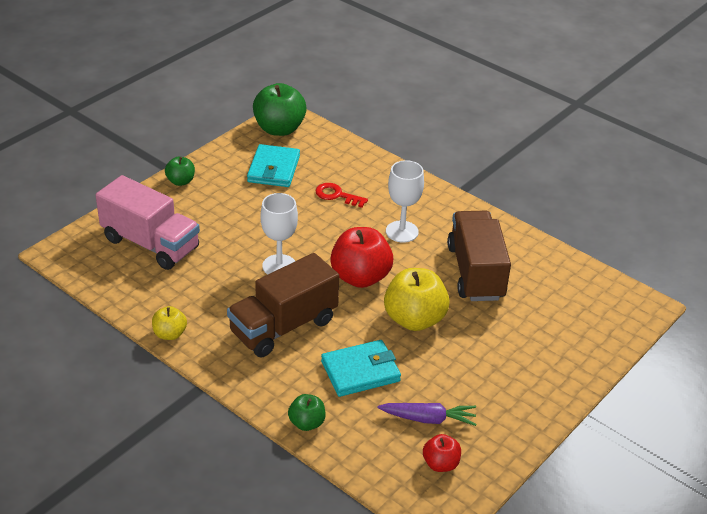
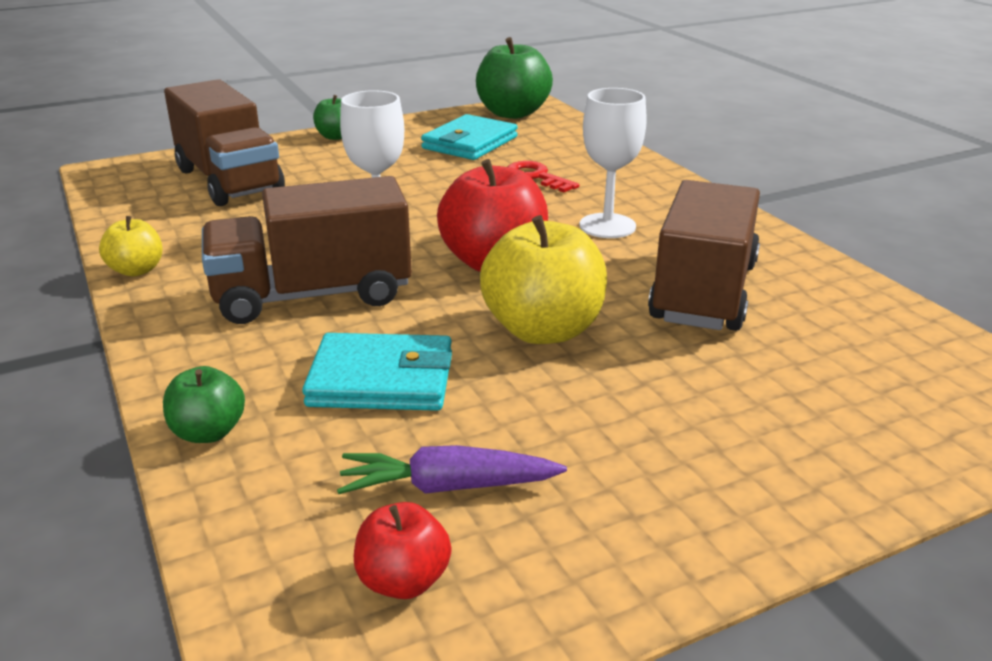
camera: 25 degrees right, 10 degrees down
(150, 244) = (229, 181): pink truck -> brown truck
(429, 419) = (447, 487): purple carrot -> purple carrot turned 150 degrees clockwise

